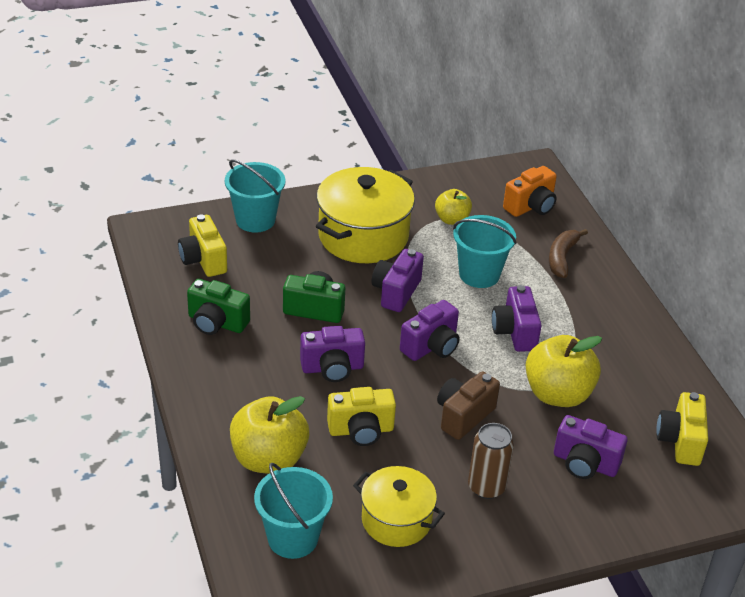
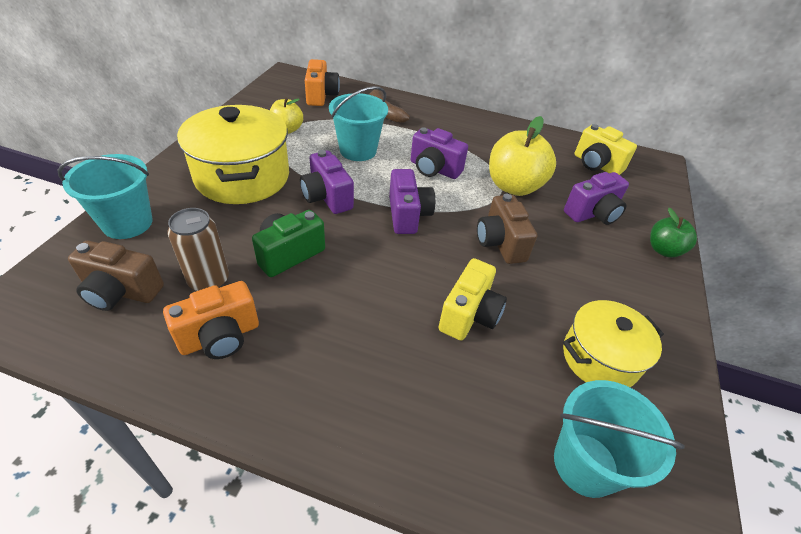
camera: 55 degrees left, 5 degrees up
(203, 260) = (121, 292): yellow camera -> brown camera
(216, 323) = (220, 337): green camera -> orange camera
(269, 459) = (455, 414): yellow apple -> none
(332, 368) = (374, 287): purple camera -> none
(486, 487) = (589, 276): brown can -> brown can (209, 280)
(589, 530) = (663, 250): none -> green apple

